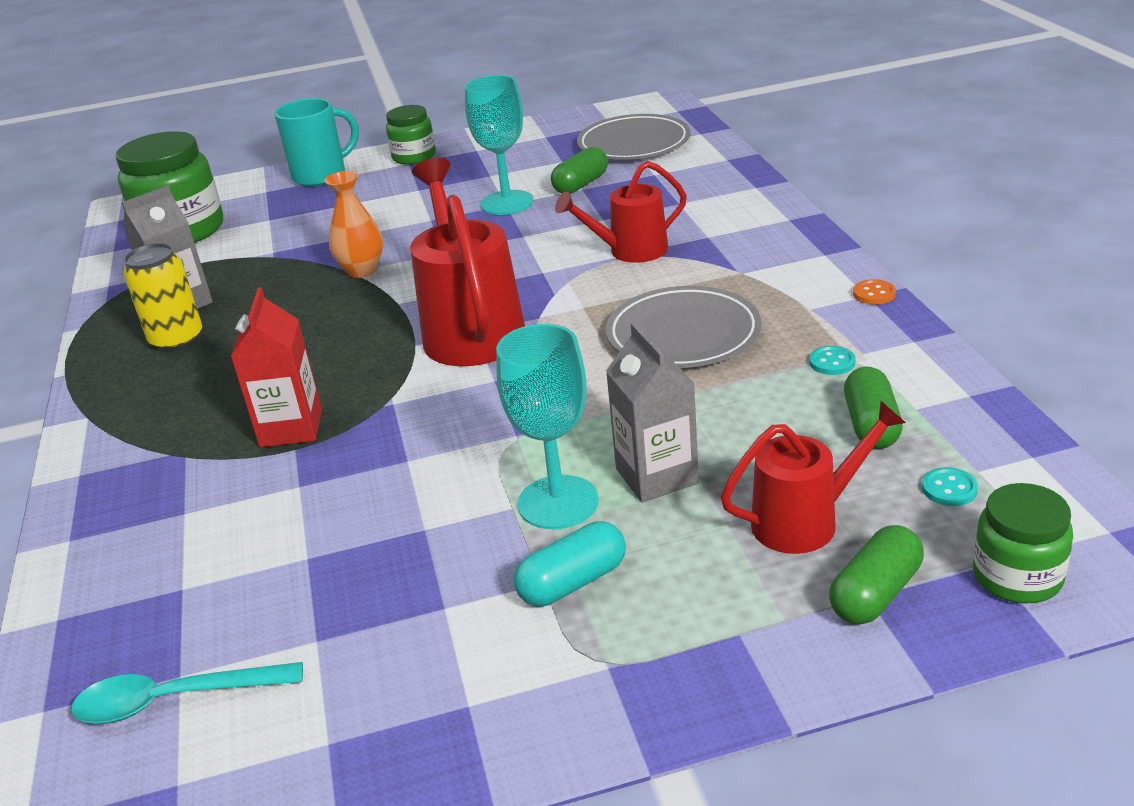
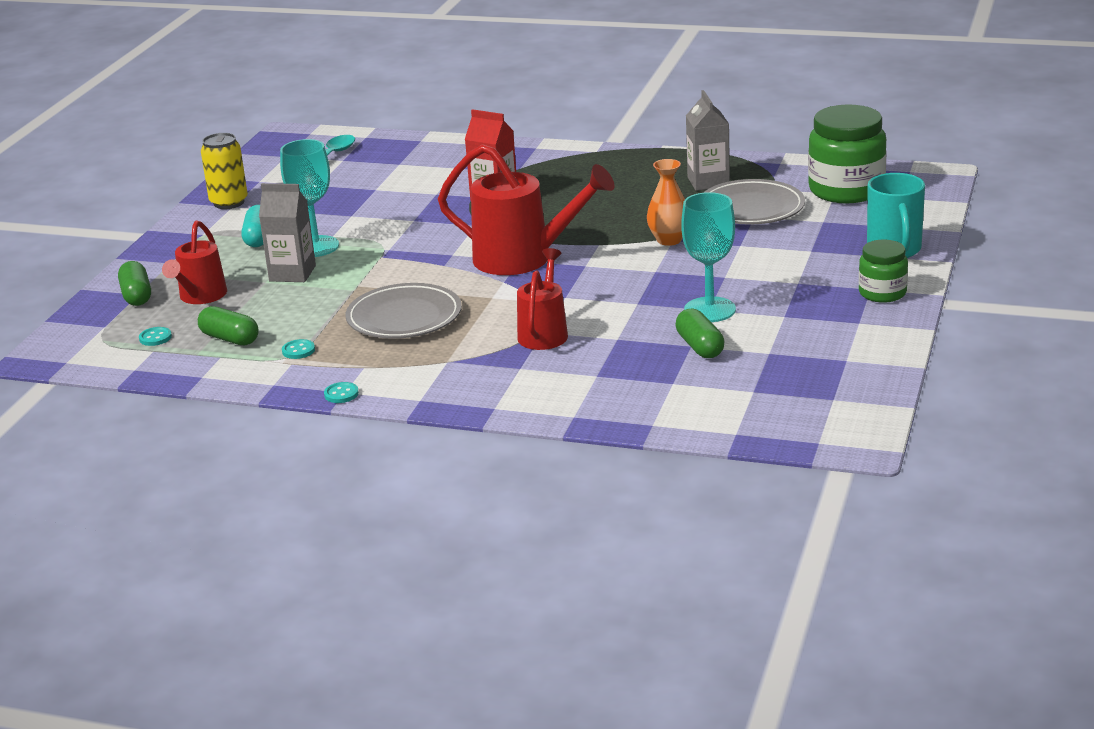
camera: 120 degrees right, 5 degrees down
(177, 340) = (654, 177): yellow can -> yellow can (229, 202)
(634, 144) = (758, 394): grey plate -> grey plate (751, 208)
(874, 294) = (341, 394): orange button -> turquoise button
(1017, 577) = (87, 328): green jar -> none

